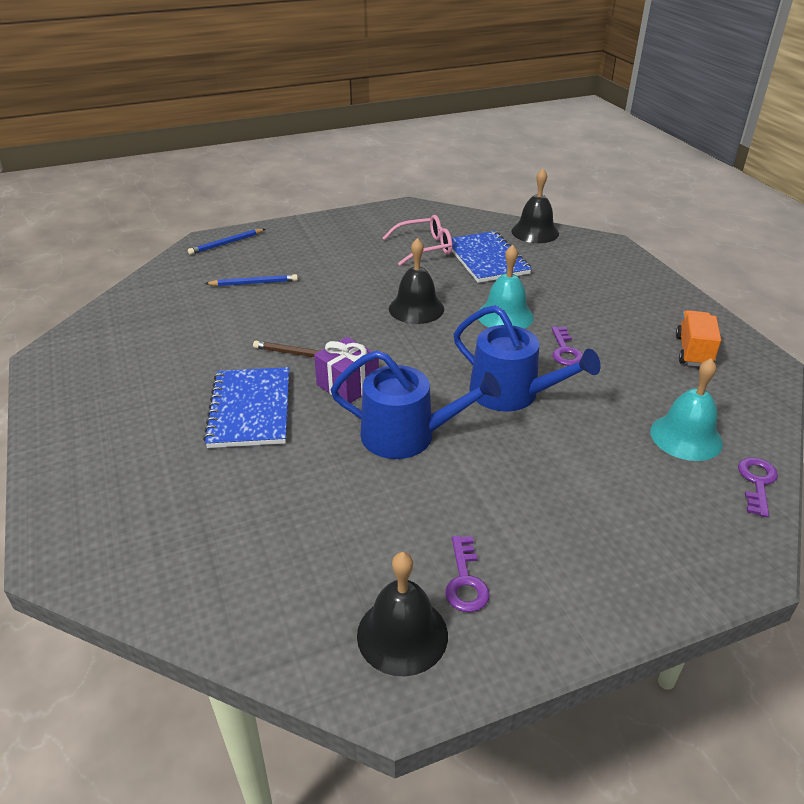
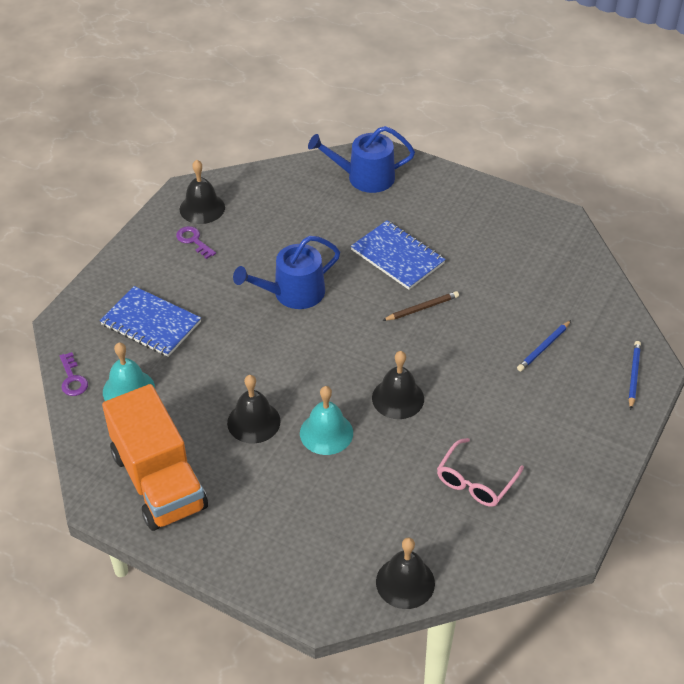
camera: 140 degrees right, 10 degrees up
(348, 385) = (364, 304): purple gift -> none
(486, 259) = (407, 501): blue notebook -> blue notebook (151, 323)
(512, 393) = (259, 359): blue watering can -> blue watering can (364, 177)
(565, 350) = (253, 422): purple key -> black bell
(693, 351) = (159, 481): orange truck -> orange truck, size x2.10

